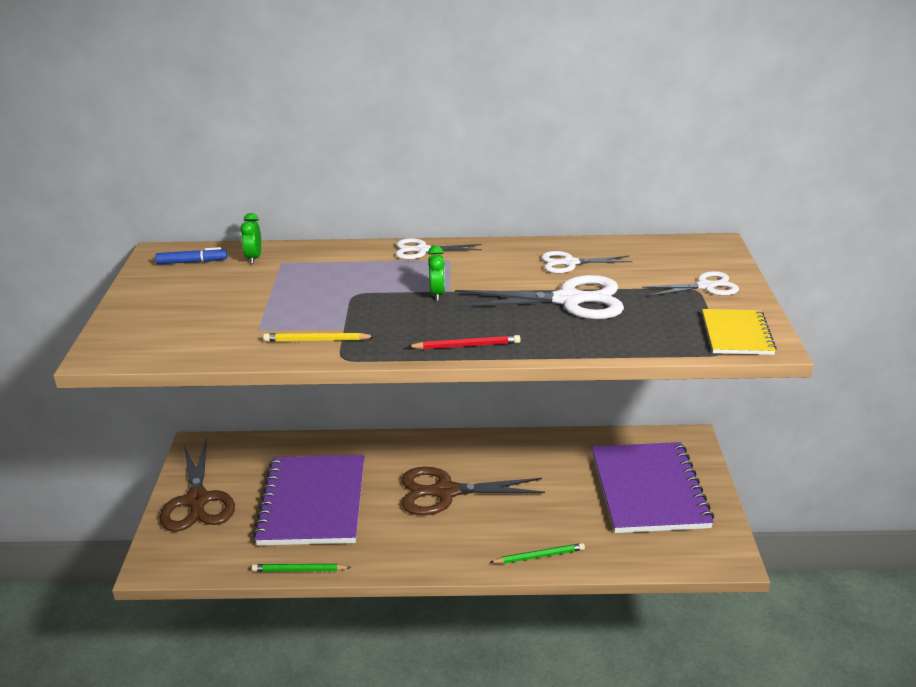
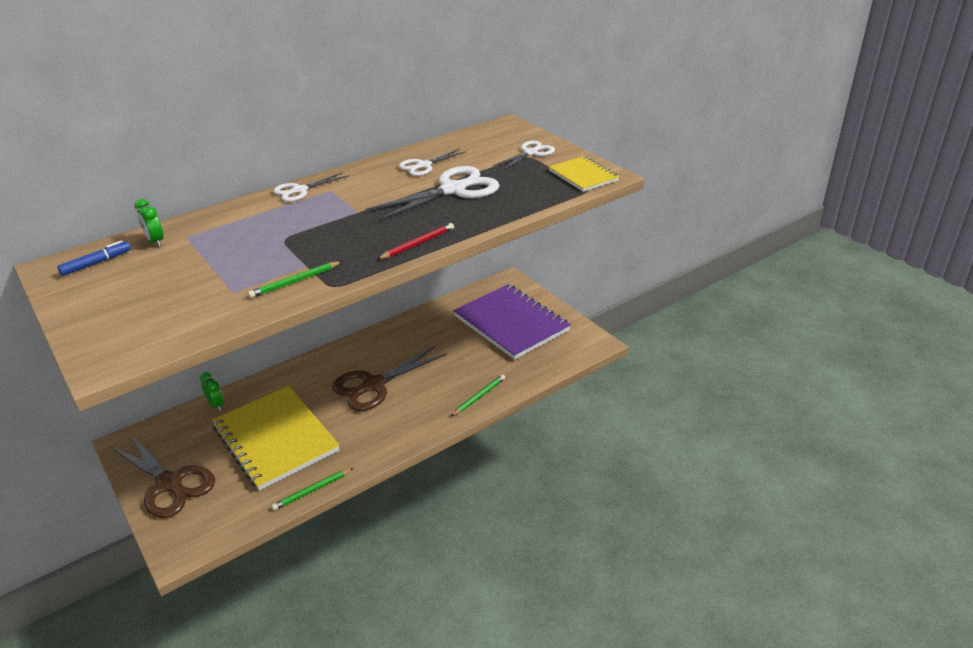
camera: 35 degrees left, 5 degrees up
(313, 502) = (275, 439): purple notebook -> yellow notebook
(317, 340) = (295, 281): yellow pencil -> green pencil
(437, 294) = (351, 217): green clock -> green clock (216, 405)

